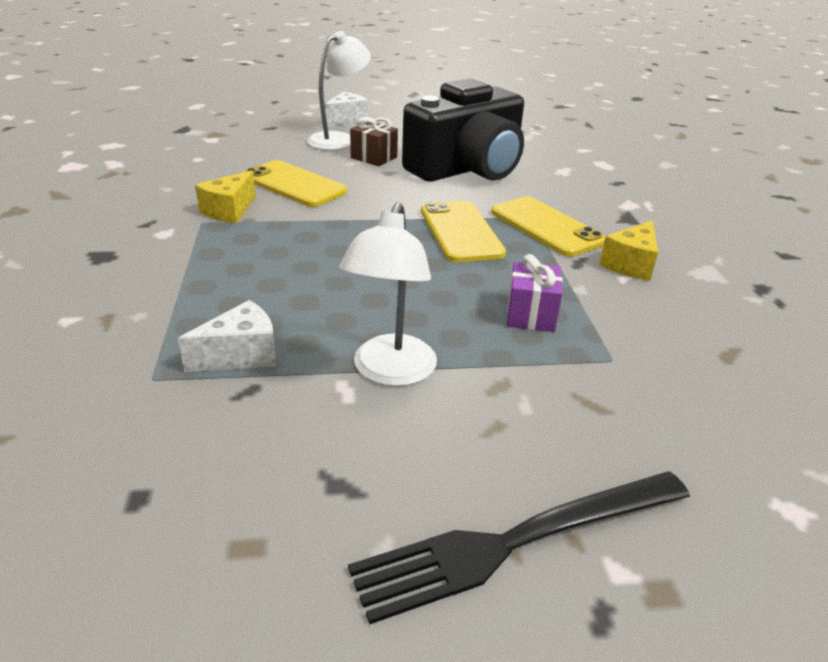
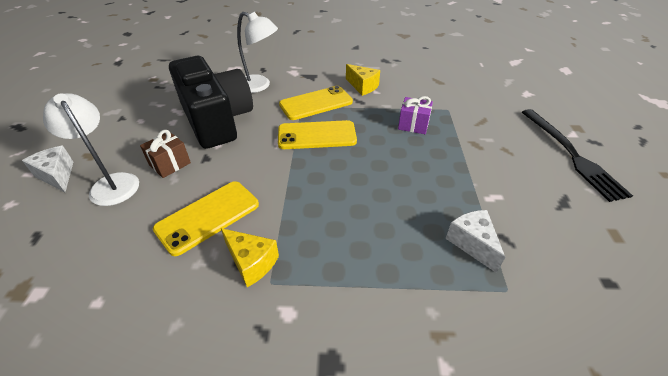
camera: 80 degrees left, 10 degrees up
(390, 372) = (474, 179): white lamp -> white lamp (259, 86)

